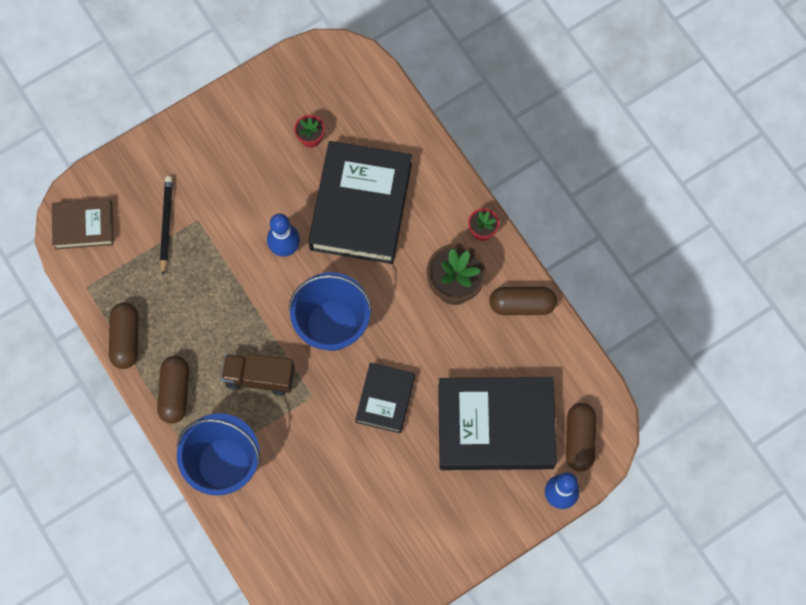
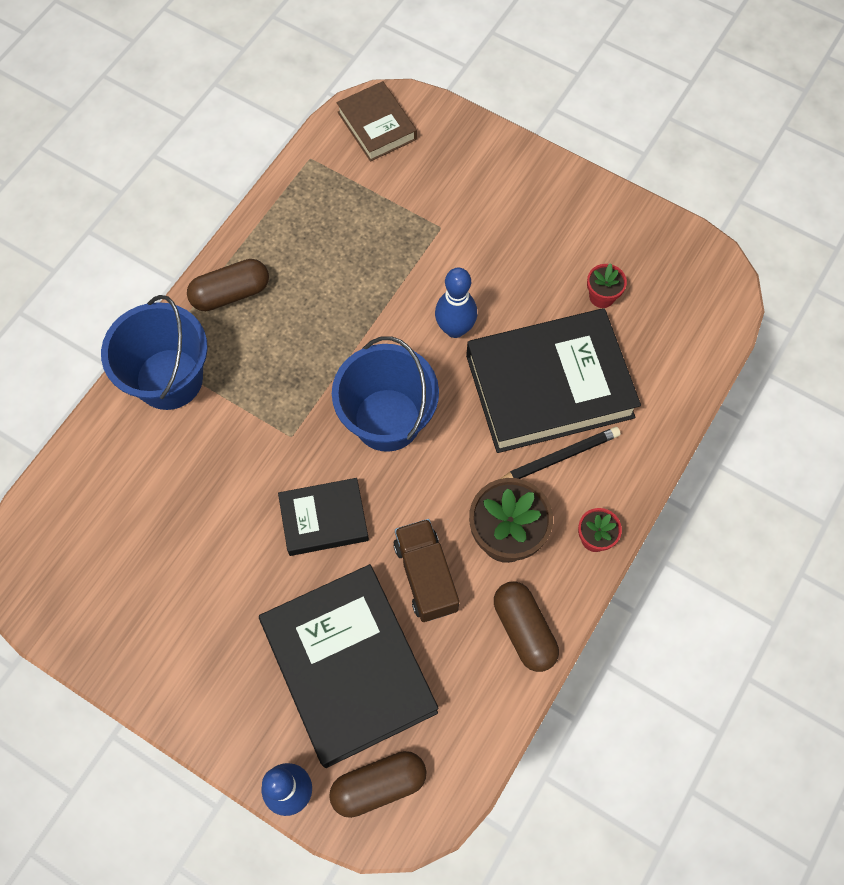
camera: 65 degrees right, 5 degrees down
(126, 339) = (269, 220): brown capsule -> none
(166, 224) = (420, 200): black pencil -> black pencil (559, 457)
(259, 377) = (288, 370): brown truck -> brown truck (426, 576)

